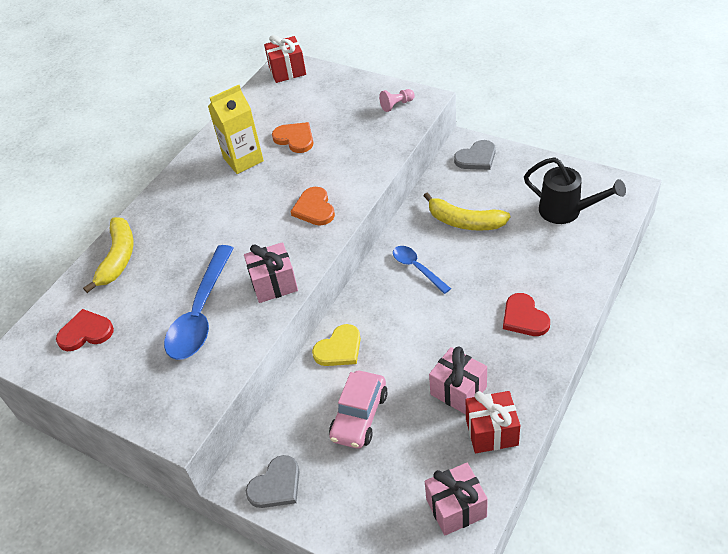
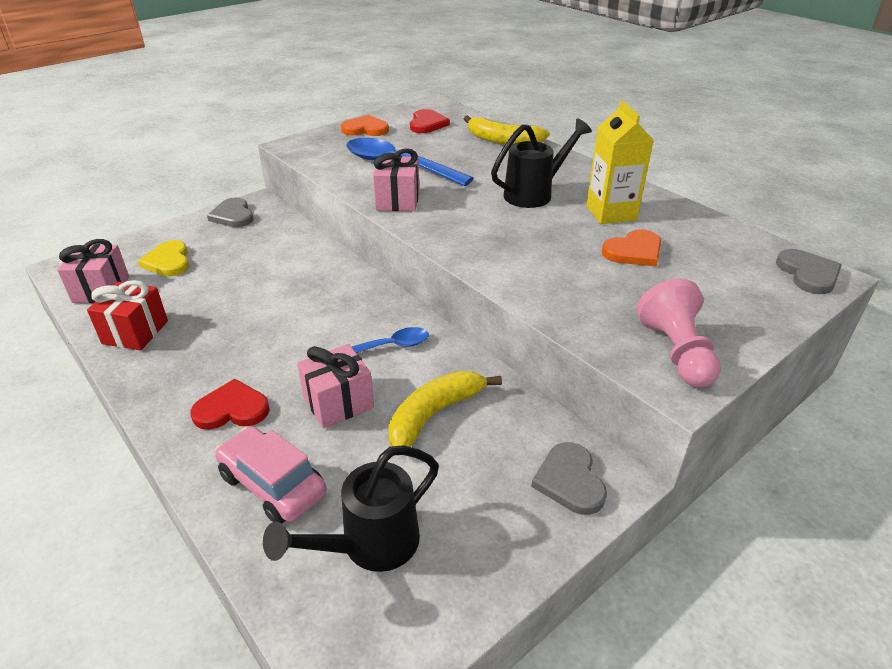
camera: 105 degrees right, 10 degrees down
(227, 206) = (534, 194): none -> black watering can
(287, 71) = (808, 274): red gift -> grey heart
(314, 208) = (489, 240): orange heart -> orange heart (365, 129)
(339, 349) = (328, 269): yellow heart -> yellow heart (168, 261)
(359, 416) = (245, 264): pink car -> pink car (272, 485)
(396, 105) = (676, 352): pink pawn -> pink pawn, size x1.76
(458, 391) = (201, 326): pink gift -> pink gift (338, 402)

